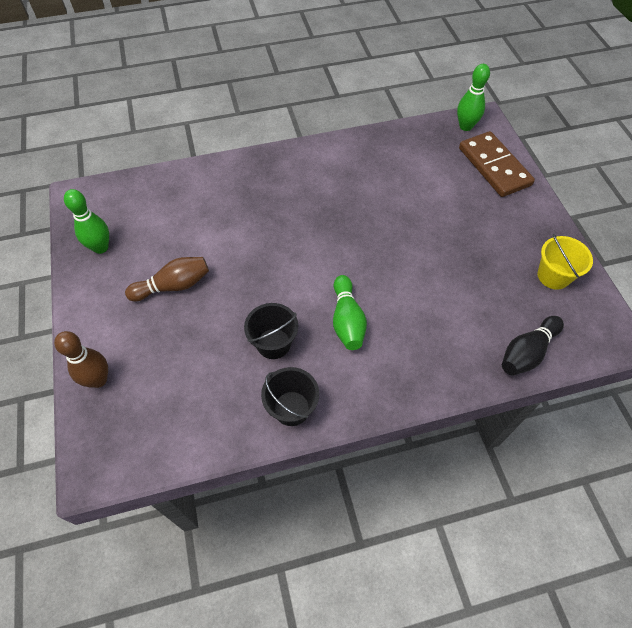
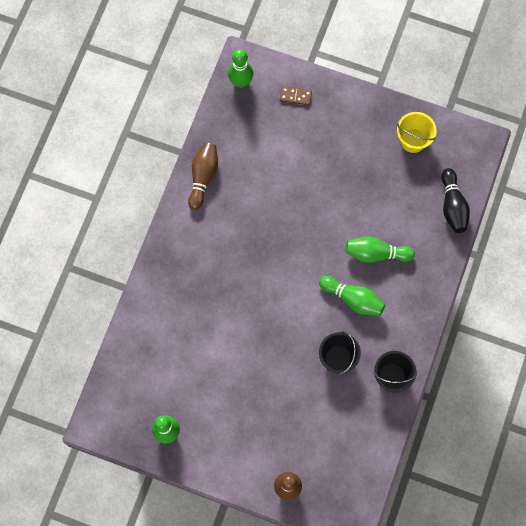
camera: 55 degrees left, 15 degrees up
(173, 286) = (242, 398): brown bowling pin -> brown bowling pin (203, 177)
(411, 312) = (376, 253): none -> green bowling pin
(494, 167) = (295, 96): brown domino -> brown domino, size x0.44

